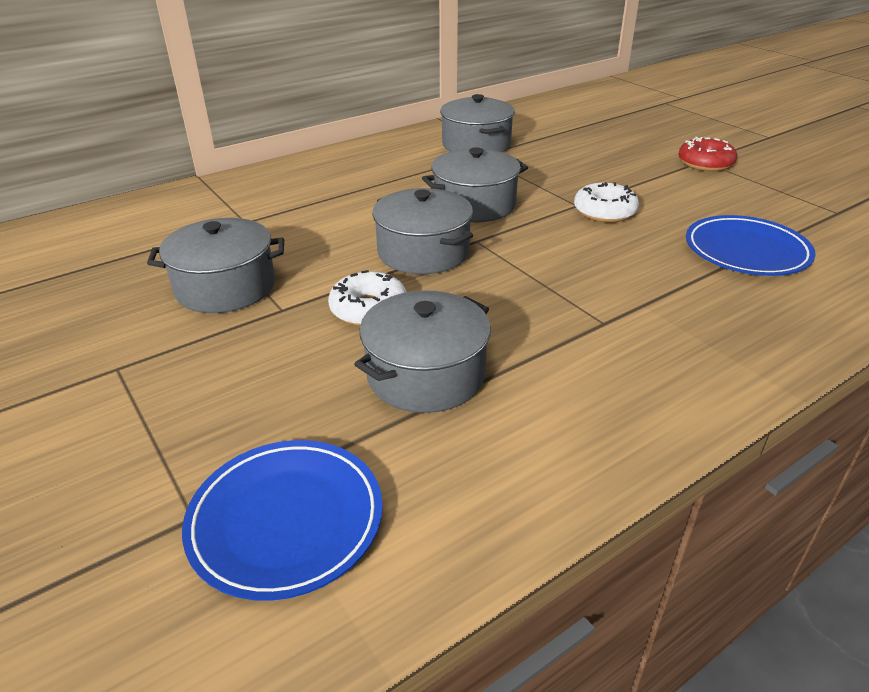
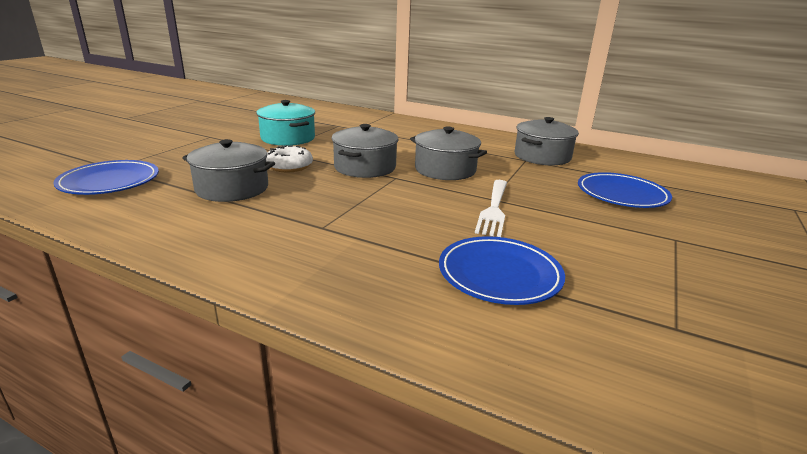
camera: 60 degrees right, 10 degrees down
(225, 287) = (288, 138): grey pot -> turquoise pot
(602, 146) = (621, 194): none -> blue plate
(604, 212) = (494, 209): white donut -> white fork
(705, 163) = (671, 241): red donut -> none

